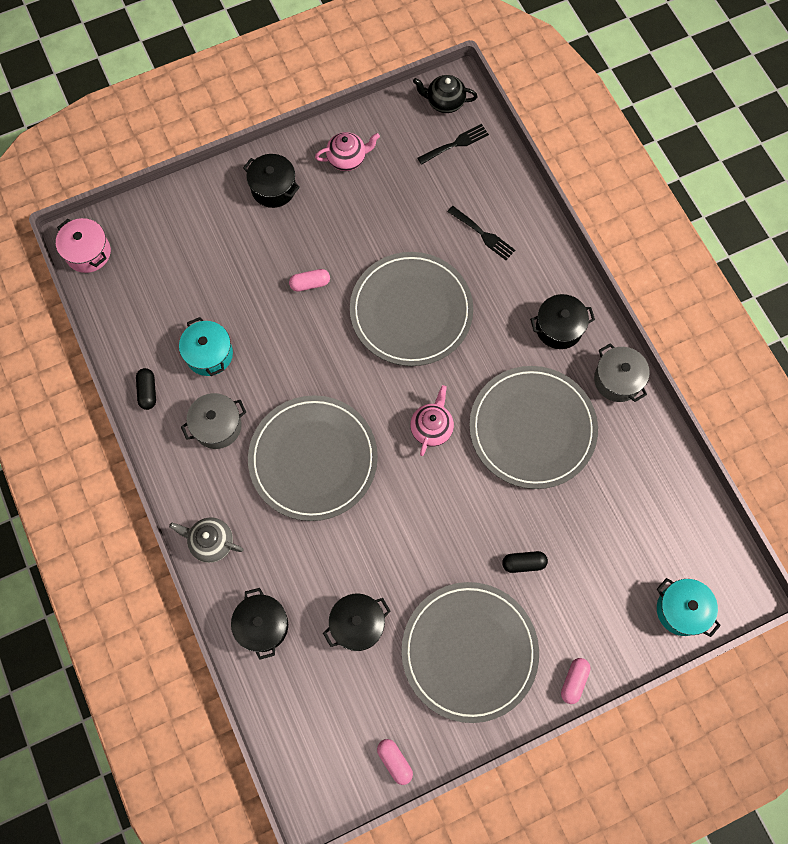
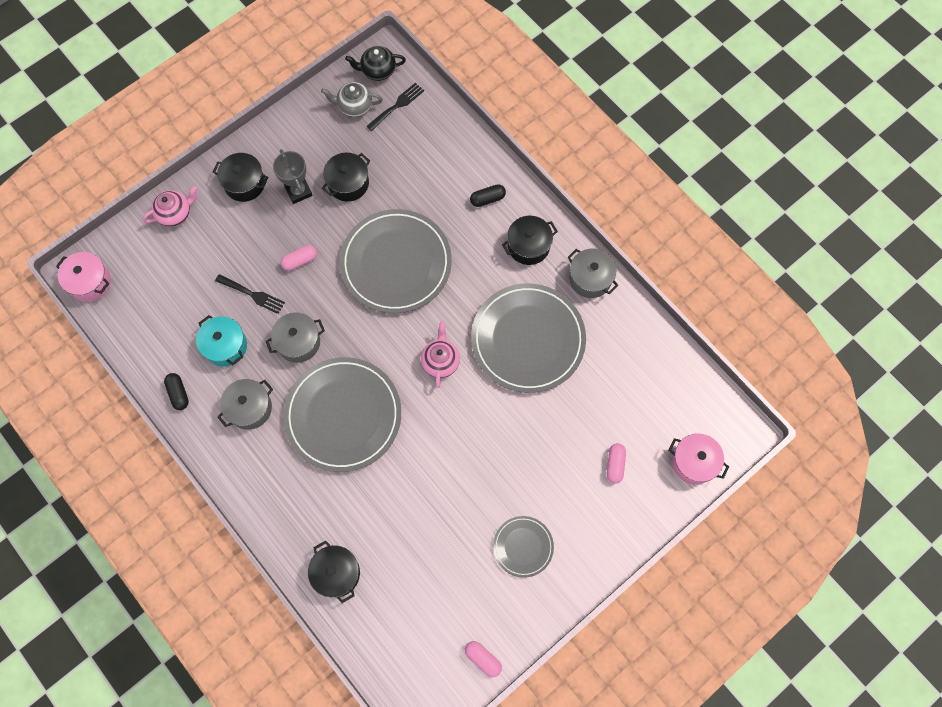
camera: 15 degrees left, 0 degrees up
(211, 542) = (271, 512): grey teapot -> grey teapot (354, 106)
(286, 369) = (298, 342): none -> grey pot
(327, 210) = (298, 191): none -> grey trophy
(347, 159) = (304, 141): pink teapot -> pink teapot (175, 213)
(357, 624) = (420, 549): black pot -> black pot (348, 183)
(469, 651) = (523, 546): grey plate -> grey plate, size x0.50
(483, 234) = (442, 180): black fork -> black fork (253, 294)
(523, 563) = (550, 458): black capsule -> black capsule (487, 199)
(574, 681) = (618, 547): pink capsule -> pink capsule (615, 465)
(681, 610) = (693, 462): turquoise pot -> pink pot

